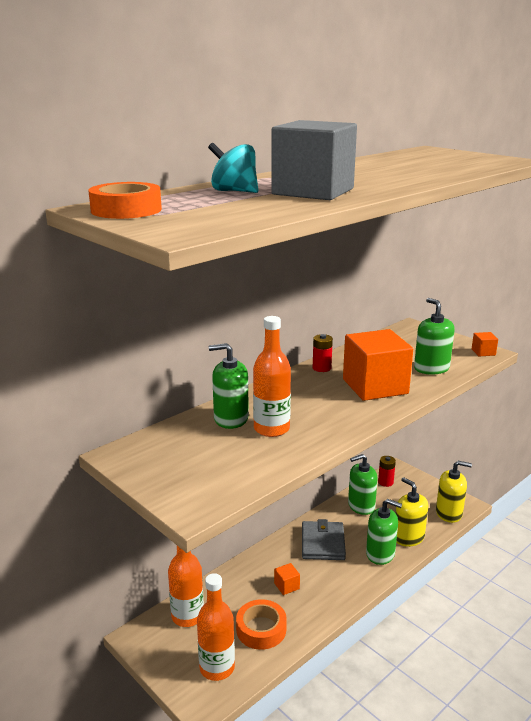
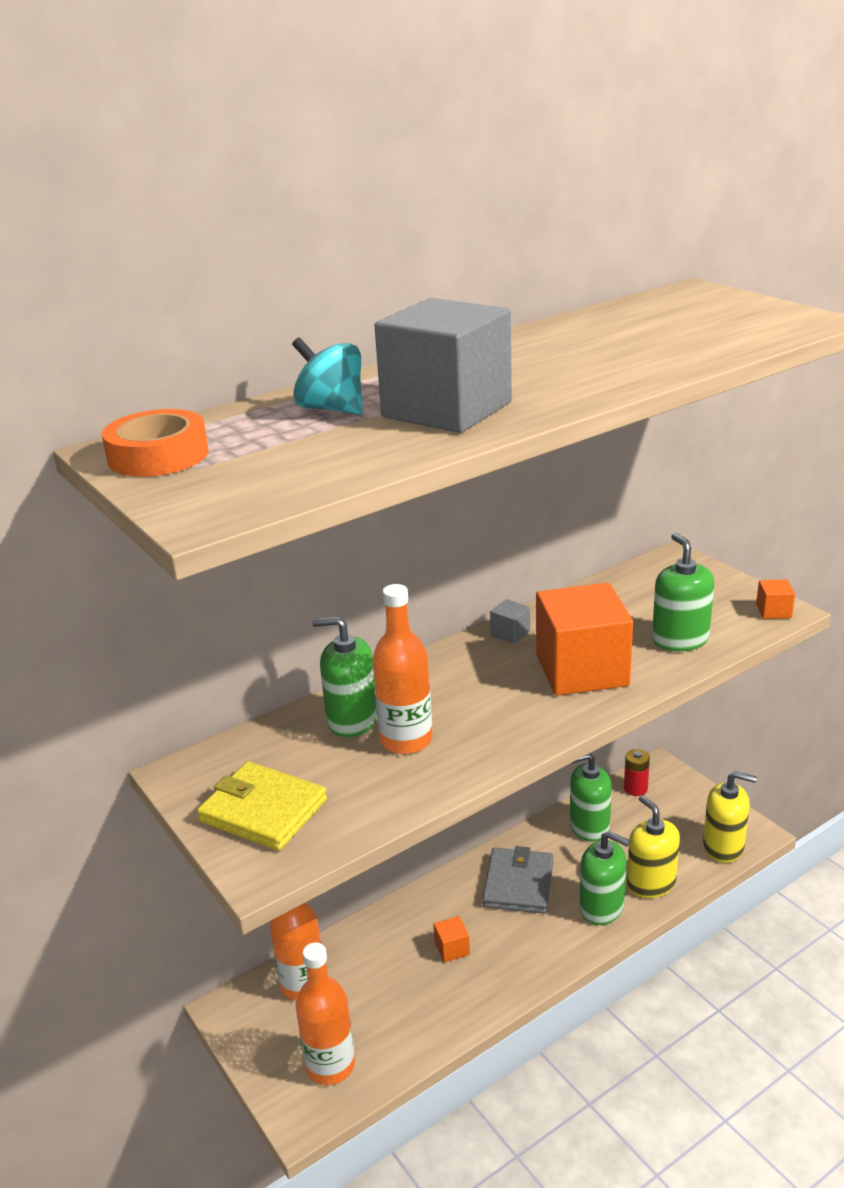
camera: 10 degrees right, 5 degrees up
(184, 474) = (263, 811): none -> yellow wallet
(261, 629) = (402, 1013): orange tape -> none
(321, 368) = (510, 633): red battery -> grey cube

